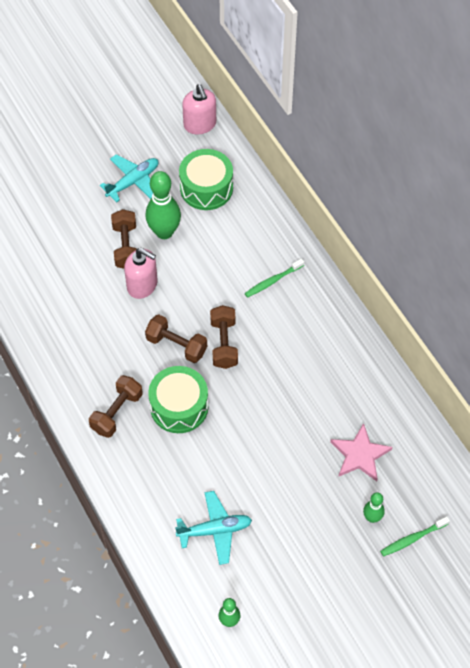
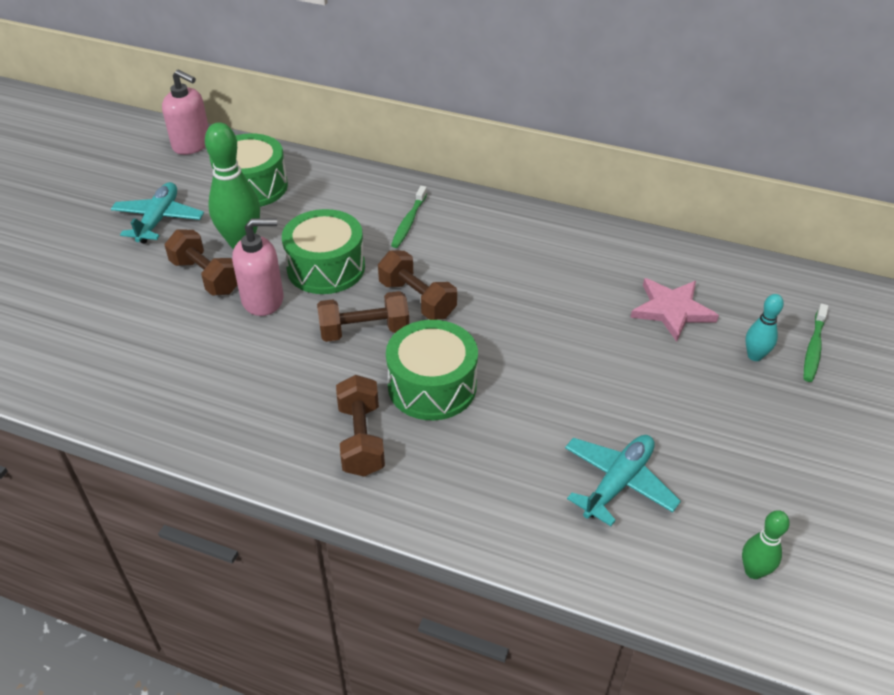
camera: 40 degrees left, 15 degrees down
(194, 284) = (326, 268): none -> green drum
(372, 518) = (754, 356): green bowling pin -> turquoise bowling pin

